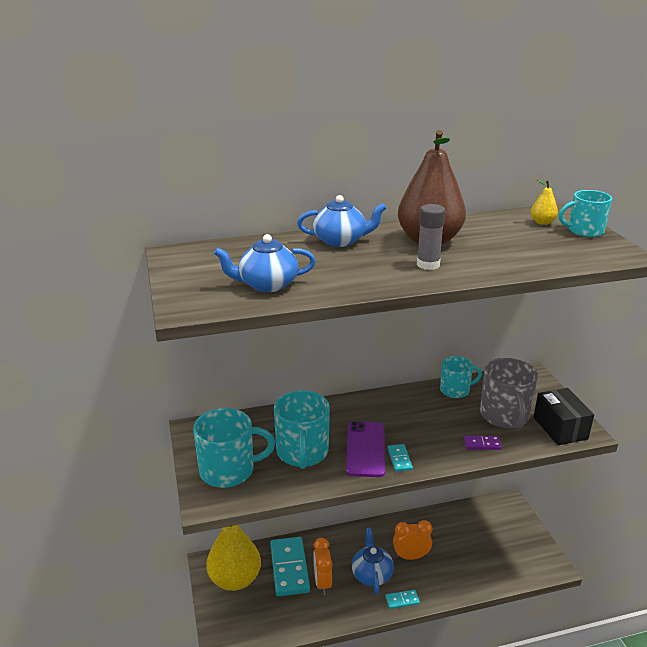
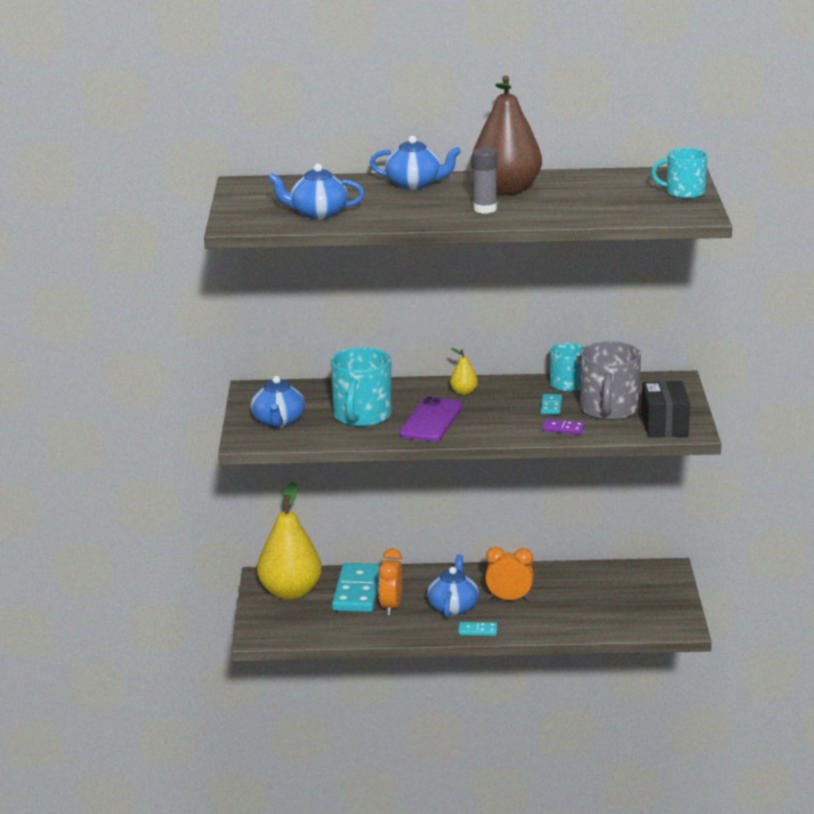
camera: 15 degrees right, 5 degrees down
(228, 470) = (278, 422): turquoise mug -> blue teapot
(399, 459) = (463, 431): turquoise domino -> turquoise domino (551, 406)
(542, 222) = (647, 182): yellow pear -> yellow pear (464, 392)

